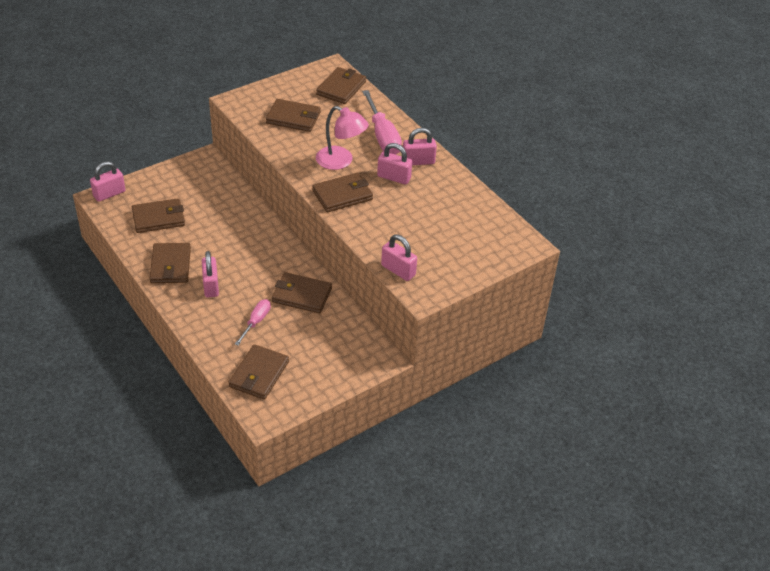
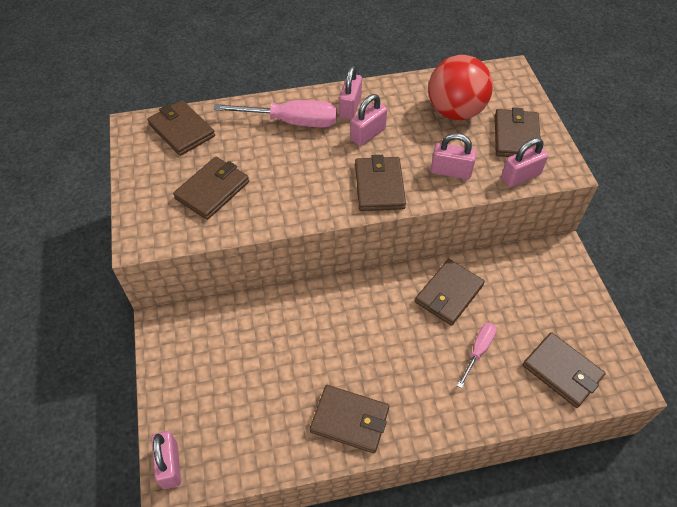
camera: 65 degrees left, 10 degrees up
(158, 218) = (252, 412): brown wallet -> brown wallet (516, 137)
(211, 286) = (403, 382): pink padlock -> pink padlock (451, 171)
(256, 322) = (478, 350): pink screwdriver -> pink screwdriver turned 75 degrees clockwise
(341, 161) = (318, 170): pink lamp -> none
(452, 220) = (455, 111): none -> red ball

